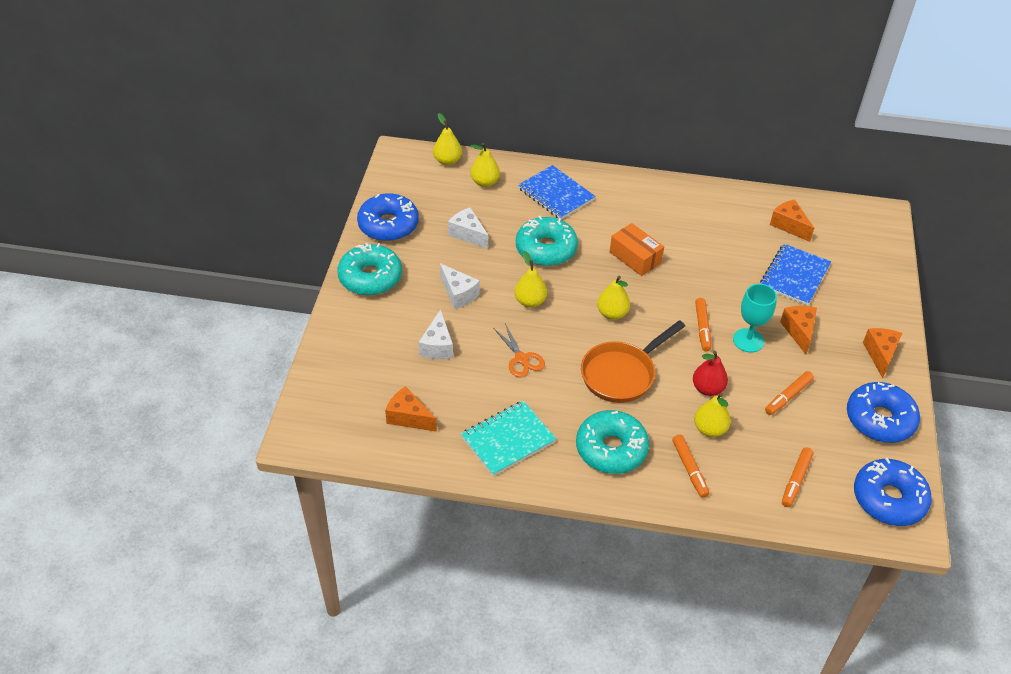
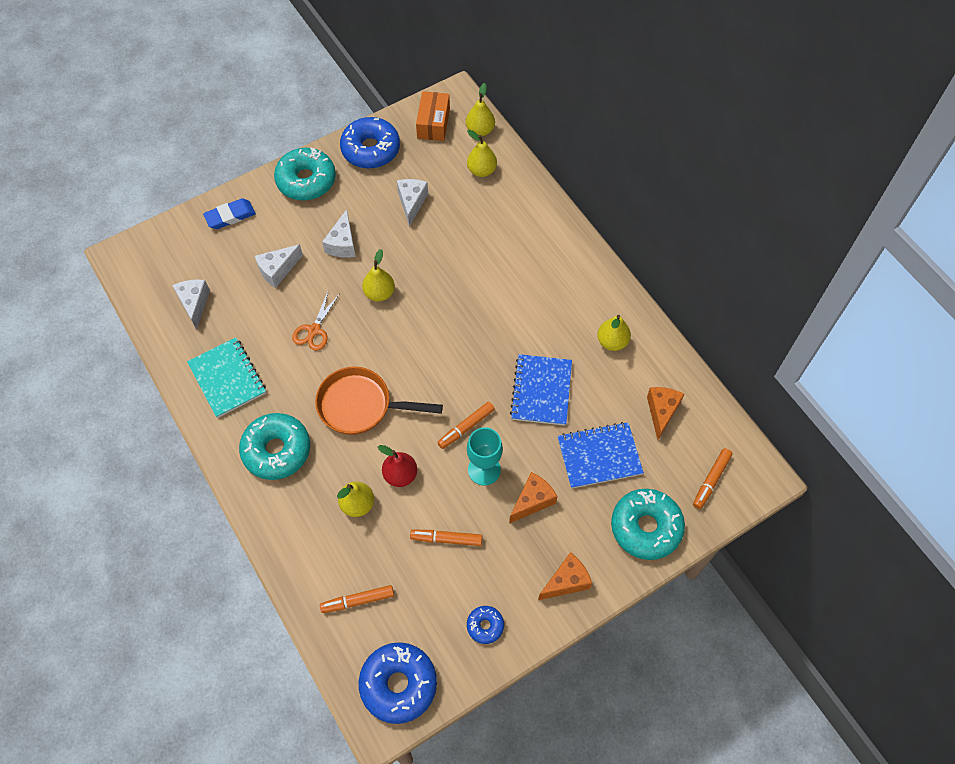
camera: 50 degrees right, 15 degrees up
(347, 342) = (230, 216): none -> blue eraser
(408, 417) = (194, 304): orange cheese -> white cheese
(508, 439) = (227, 378): turquoise notebook -> turquoise notebook turned 45 degrees clockwise
(546, 249) = (447, 262): turquoise donut -> turquoise donut (646, 527)
(556, 194) = (518, 224): blue notebook -> blue notebook (541, 391)
(612, 313) = (420, 355): yellow pear -> yellow pear (612, 342)
(635, 257) = (501, 327): orange box -> orange box (433, 123)
(689, 469) = (303, 517): orange marker -> orange marker (711, 480)
(879, 419) = (485, 626): blue donut -> blue donut, size x0.50

